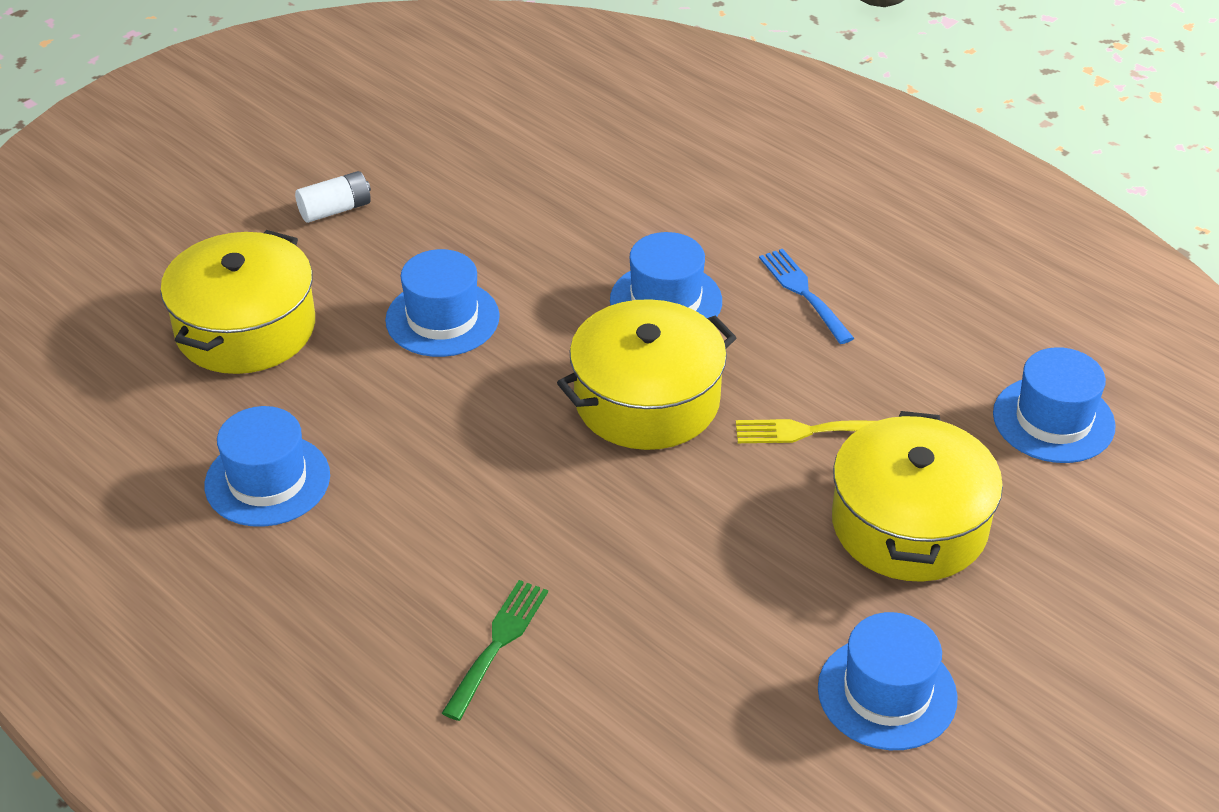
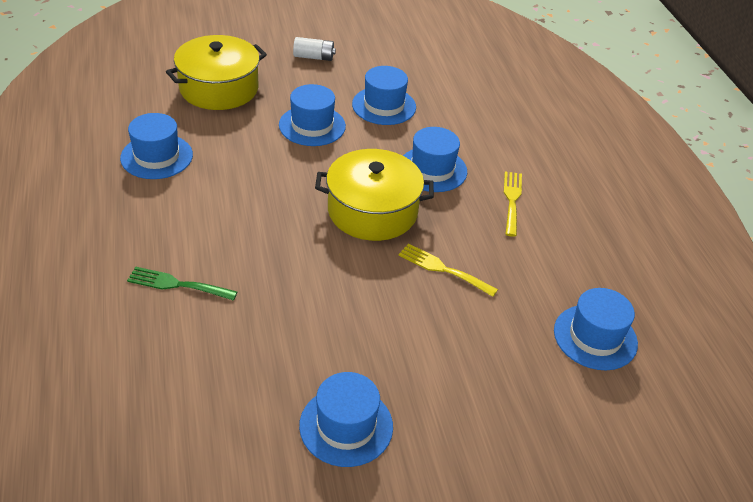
camera: 30 degrees right, 0 degrees up
(498, 643) = (177, 284): green fork -> green fork turned 135 degrees counterclockwise
(511, 238) = (384, 106): none -> blue hat
(803, 292) = (512, 200): blue fork -> yellow fork
(909, 524) = (450, 346): yellow pot -> none

